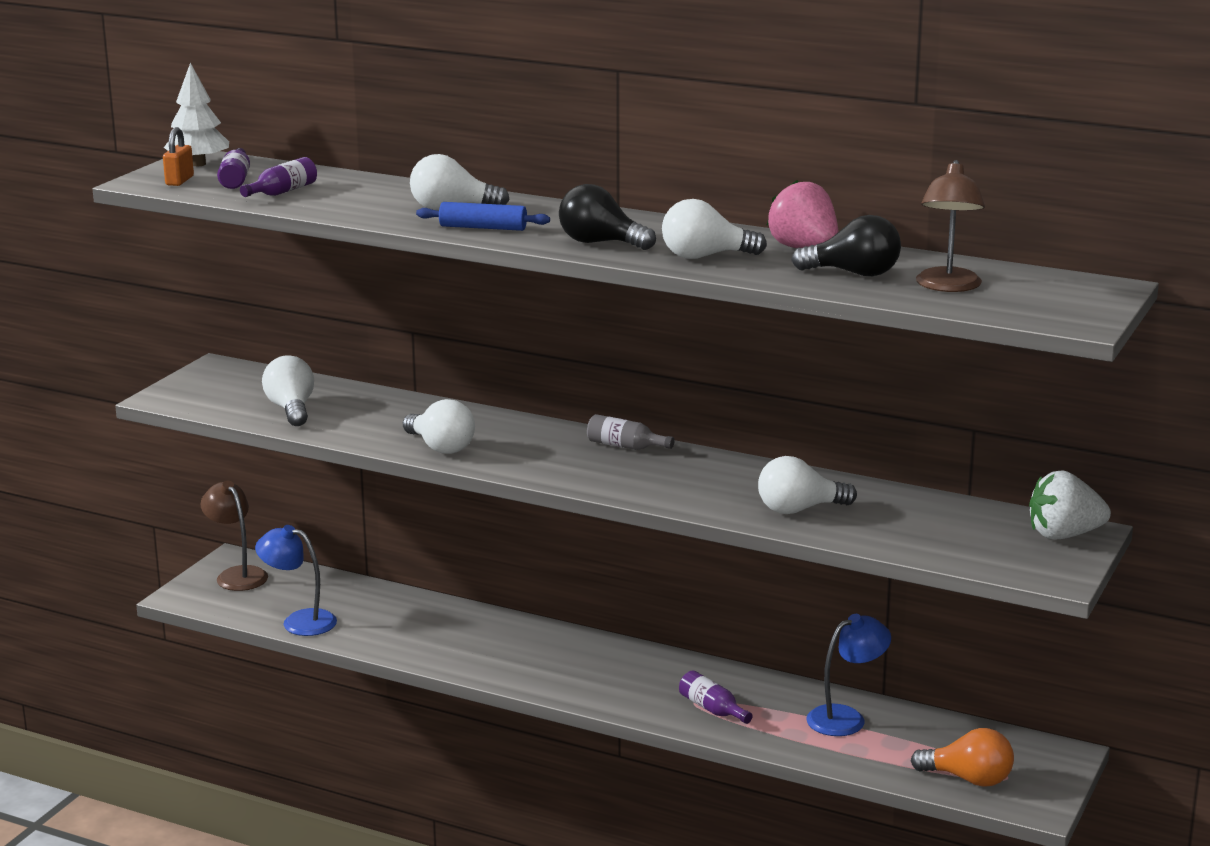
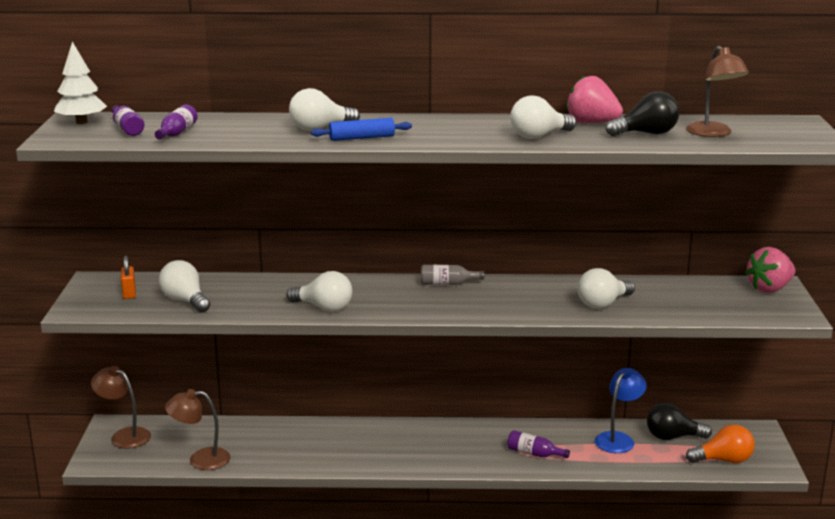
camera: 25 degrees left, 0 degrees up
(179, 181) = (83, 135): orange padlock -> orange padlock (129, 293)
(299, 621) = (200, 459): blue lamp -> brown lamp
(600, 243) = (457, 137): black light bulb -> black light bulb (672, 437)
(1064, 535) = (769, 289): white strawberry -> pink strawberry

